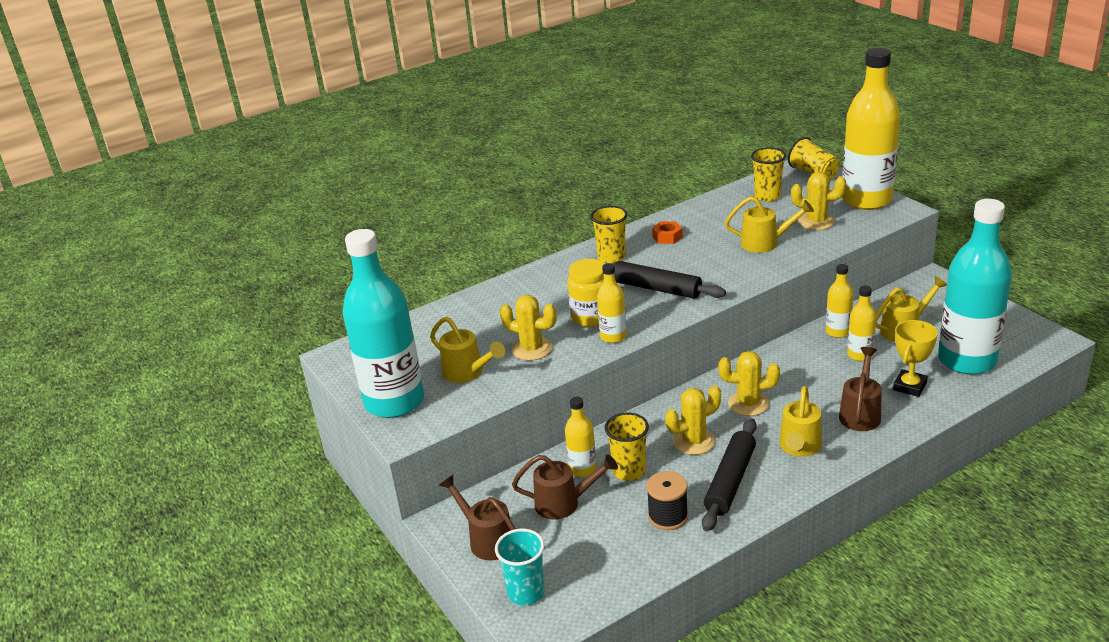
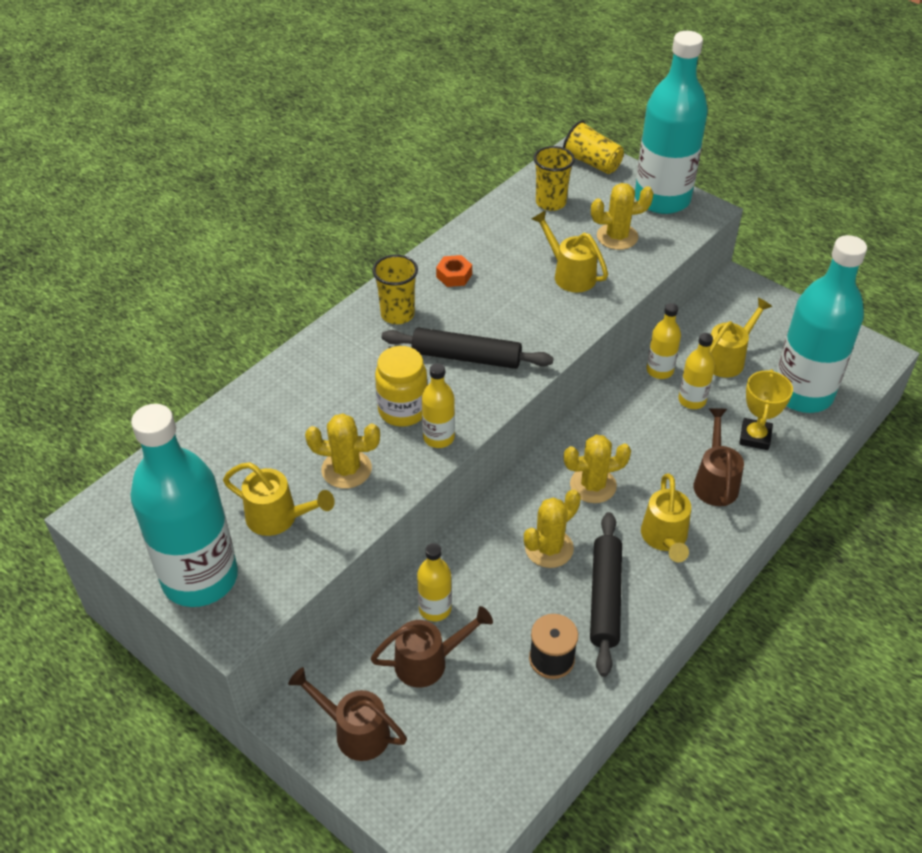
camera: 20 degrees left, 15 degrees up
(526, 593) = (424, 798): turquoise cup -> none
(629, 471) = (489, 602): yellow cup -> none
(765, 243) = (570, 274): yellow watering can -> yellow watering can turned 120 degrees counterclockwise
(866, 200) = (662, 199): yellow bottle -> turquoise bottle

